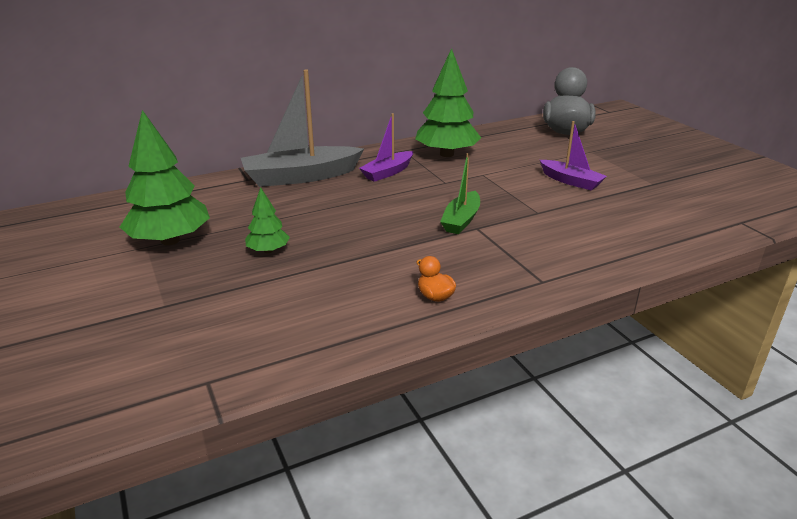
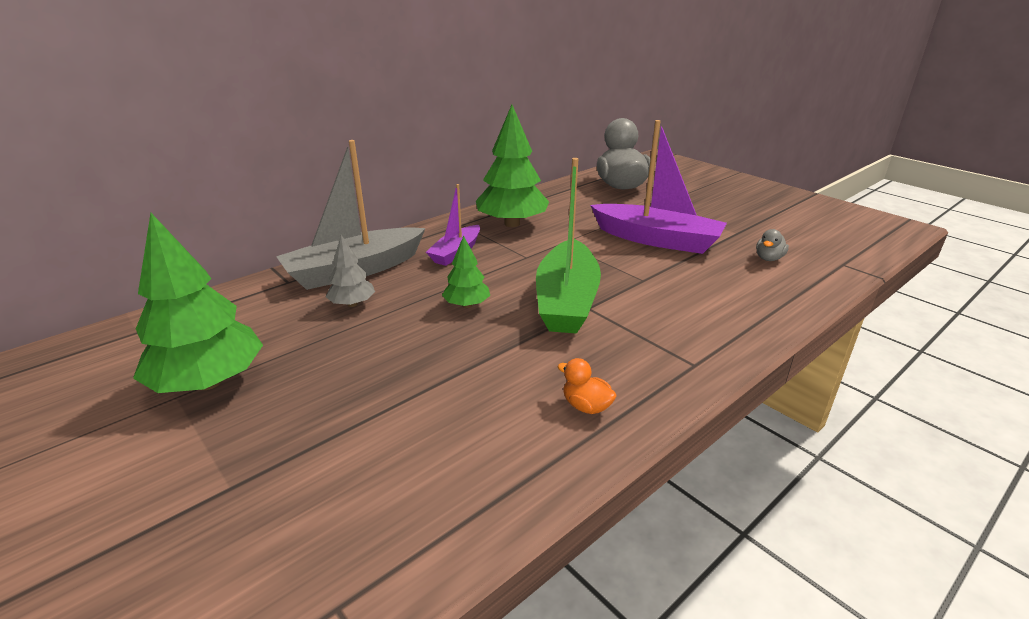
camera: 15 degrees left, 0 degrees up
(268, 250) = (350, 376): green tree -> green tree (467, 305)
(289, 201) = (352, 304): none -> grey tree
(461, 220) = (567, 301): green boat -> green boat, size x1.76
(571, 181) = (657, 240): purple boat -> purple boat, size x1.76
(669, 209) = (768, 258): none -> grey duck

